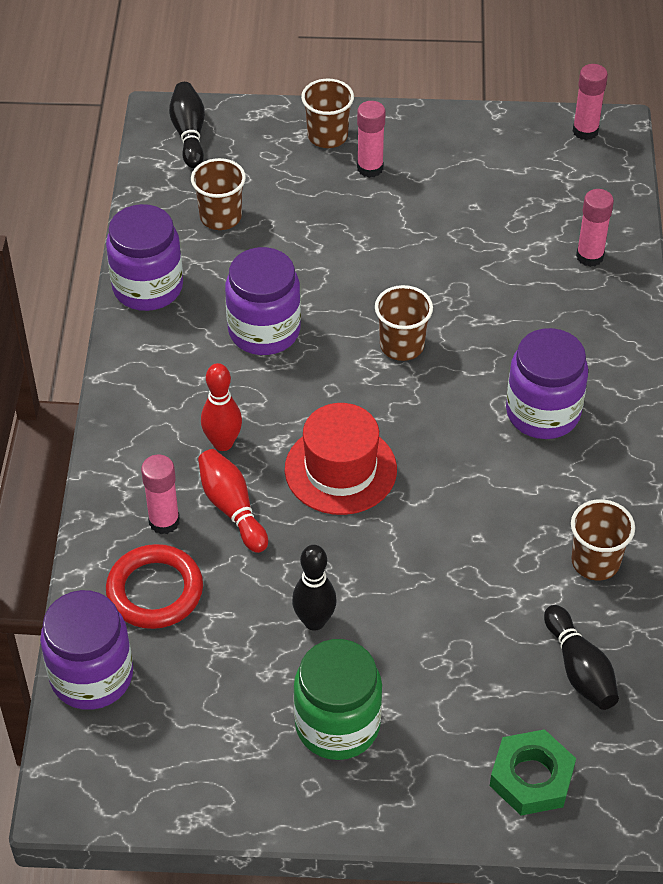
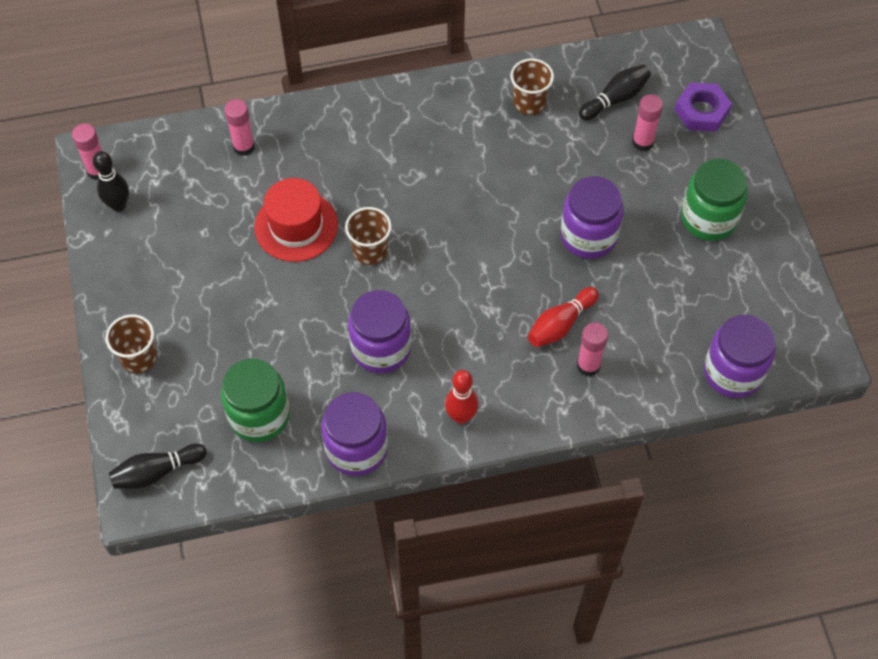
camera: 105 degrees left, 10 degrees up
(155, 591) = (649, 354): red ring -> none
(220, 217) = (259, 415): brown cup -> green jar
(223, 443) = (503, 347): red bowling pin -> red bowling pin (461, 416)
(314, 621) = (636, 250): black bowling pin -> black bowling pin (118, 205)
(340, 469) = (502, 264): red hat -> red hat (296, 226)
(370, 168) = (174, 316): pink glue stick -> pink glue stick (642, 142)
(531, 777) = (701, 111): green nut -> purple nut
(543, 412) = (409, 151): purple jar -> purple jar (588, 236)

